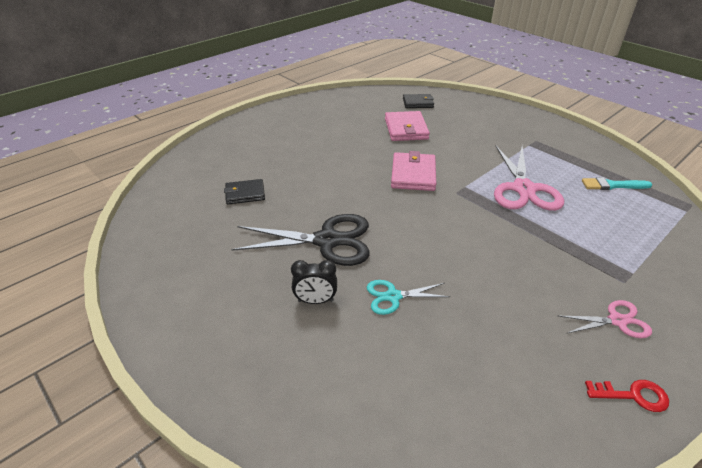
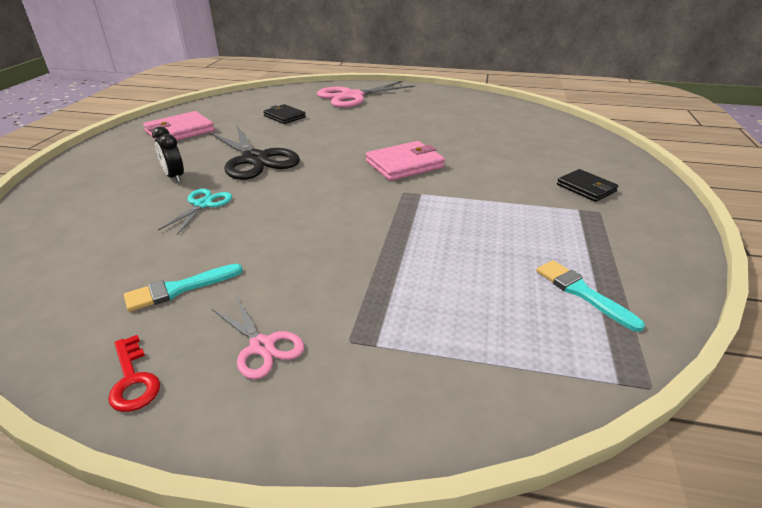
camera: 55 degrees right, 5 degrees down
(393, 296) = (203, 204): turquoise scissors -> turquoise scissors turned 60 degrees clockwise
(406, 129) = (485, 140): pink wallet -> pink wallet (180, 131)
(418, 103) = (550, 131): black wallet -> black wallet (586, 188)
(523, 189) = (467, 227): pink scissors -> pink scissors (352, 96)
(527, 345) = (179, 289): none -> turquoise brush

